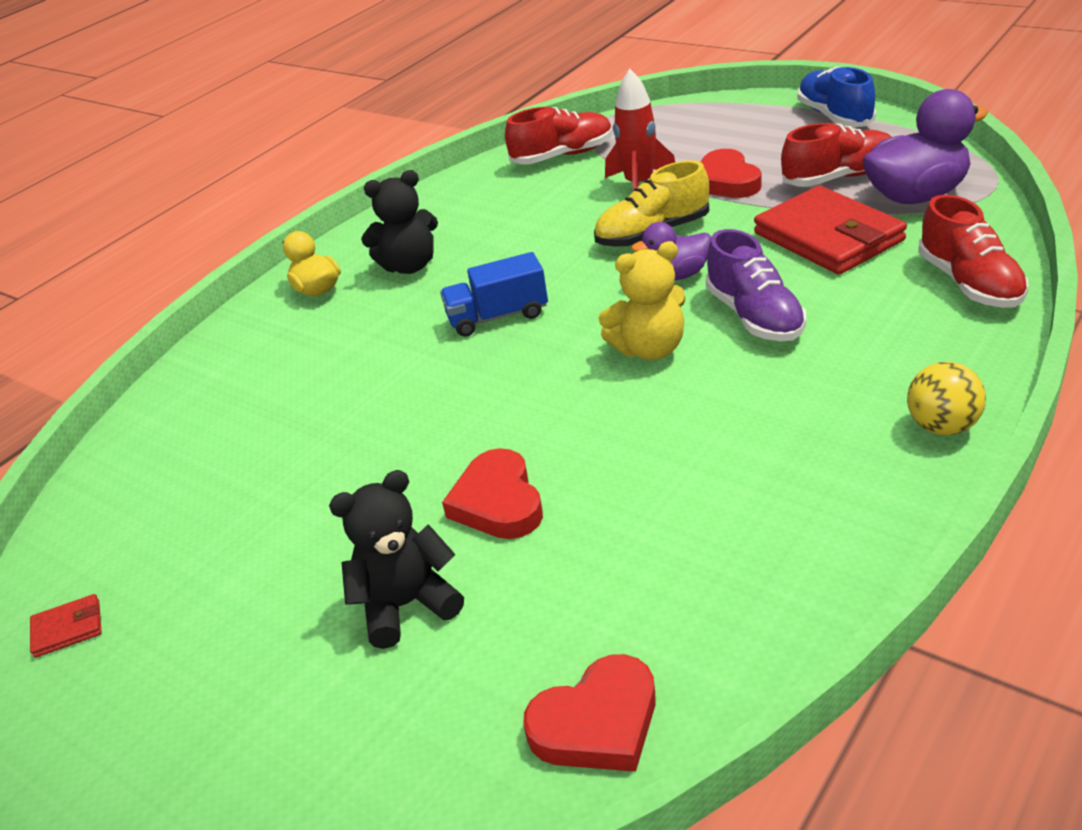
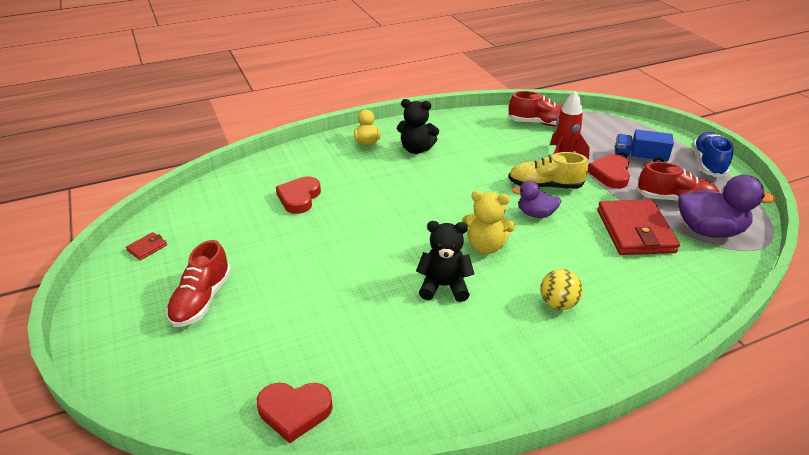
camera: 25 degrees right, 0 degrees up
(67, 629) = (147, 248): red wallet -> red wallet turned 60 degrees counterclockwise
(406, 605) = (271, 311): black teddy bear -> black teddy bear (444, 286)
(498, 316) = (432, 194): blue truck -> blue truck (639, 158)
(498, 502) = (349, 285): red heart -> red heart (299, 198)
(755, 316) = (553, 255): purple shoe -> none
(942, 427) = (592, 365): yellow ball -> yellow ball (558, 304)
(969, 283) = (689, 295): red shoe -> red shoe (201, 300)

